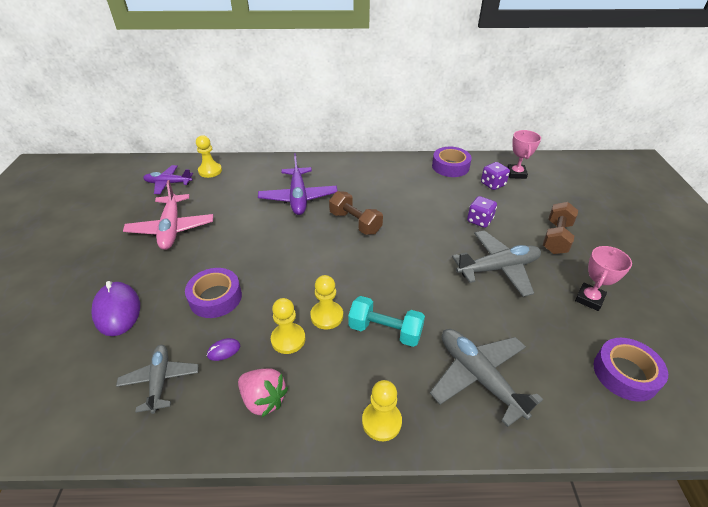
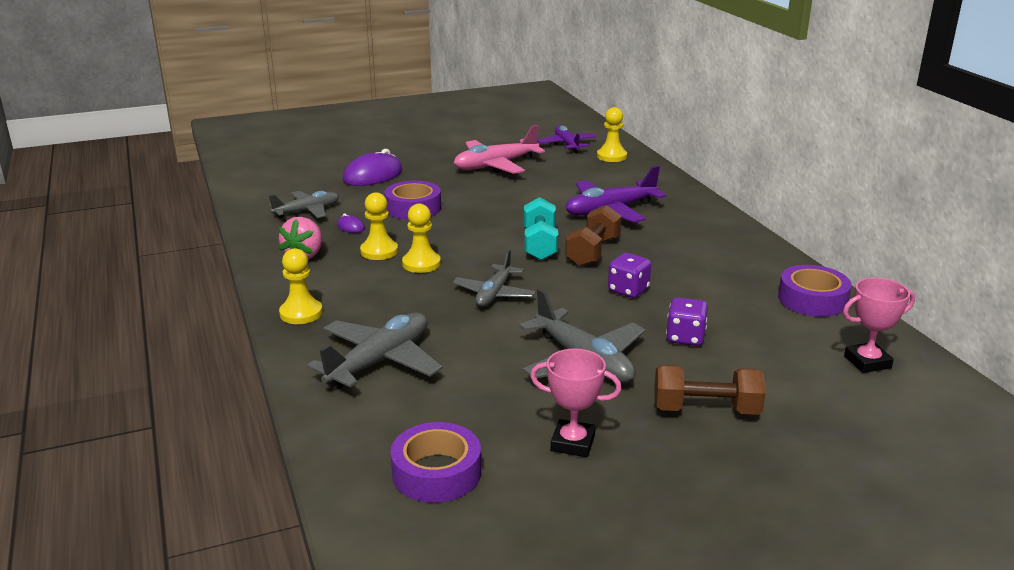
camera: 70 degrees right, 15 degrees down
(385, 331) = (418, 298): turquoise dumbbell -> turquoise dumbbell (540, 244)
(396, 286) = (494, 294): none -> grey plane
(492, 184) = (803, 341): purple dice -> purple dice (628, 290)

